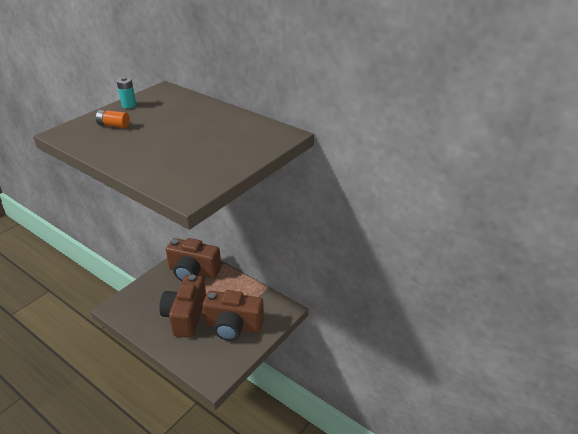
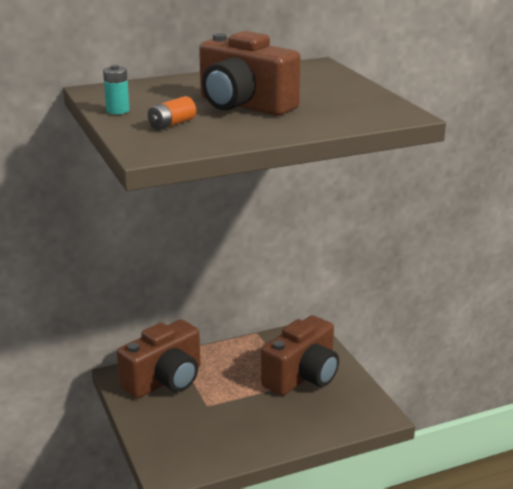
camera: 60 degrees left, 10 degrees down
(185, 316) = (248, 409): brown camera -> brown camera (244, 105)

